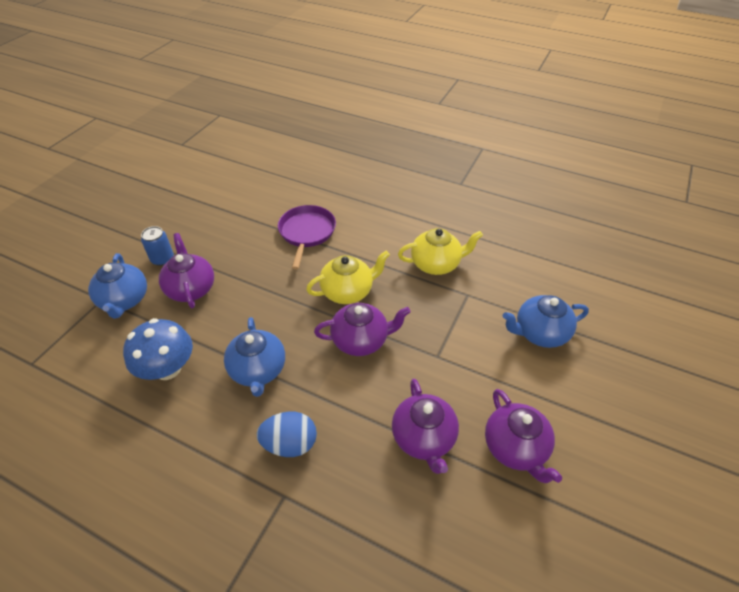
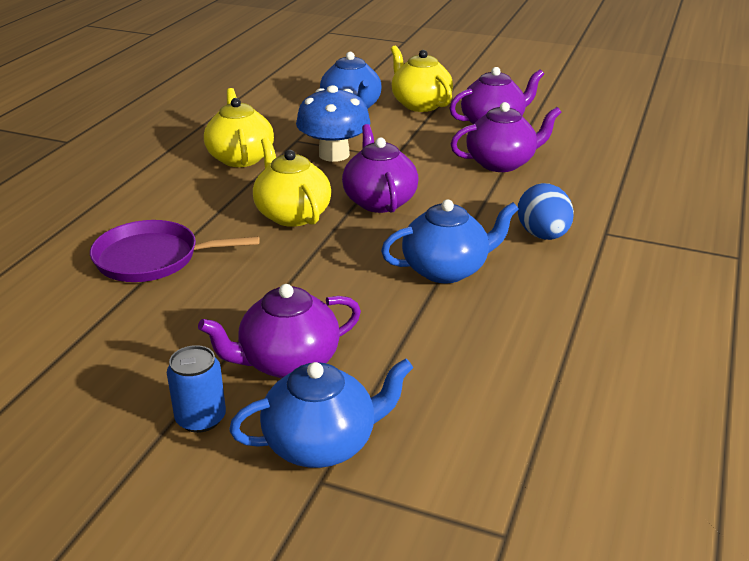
camera: 95 degrees left, 15 degrees down
(167, 368) = (465, 351): blue mushroom -> blue mushroom (334, 154)
(557, 388) = (420, 104): none -> yellow teapot

